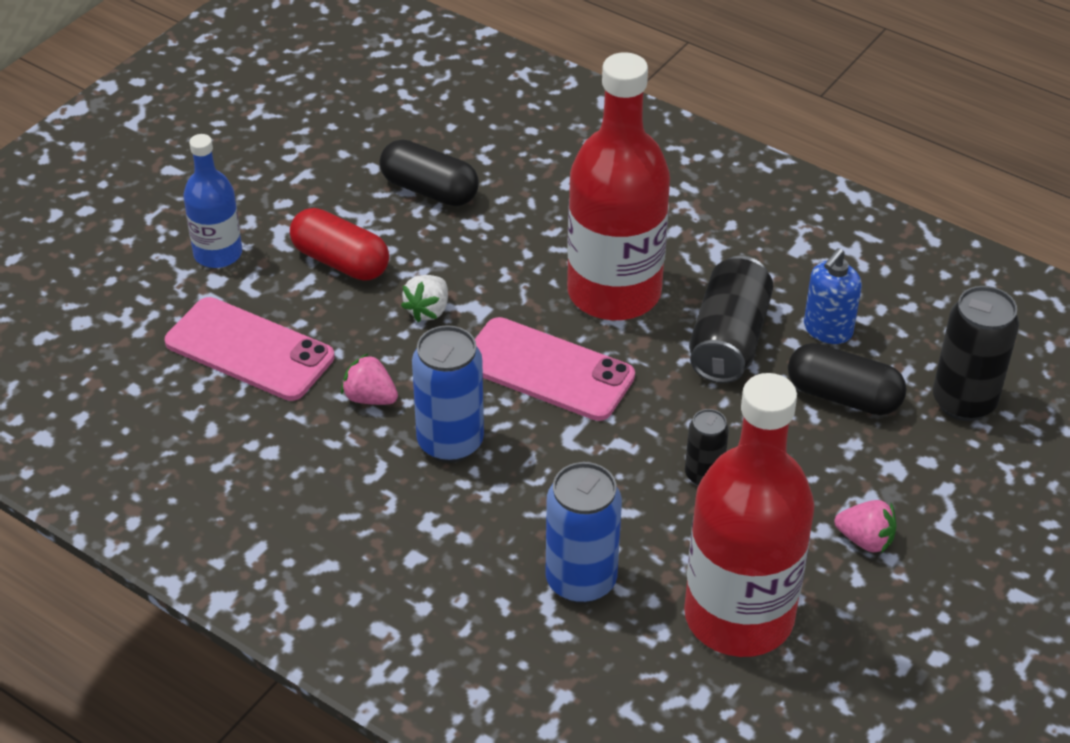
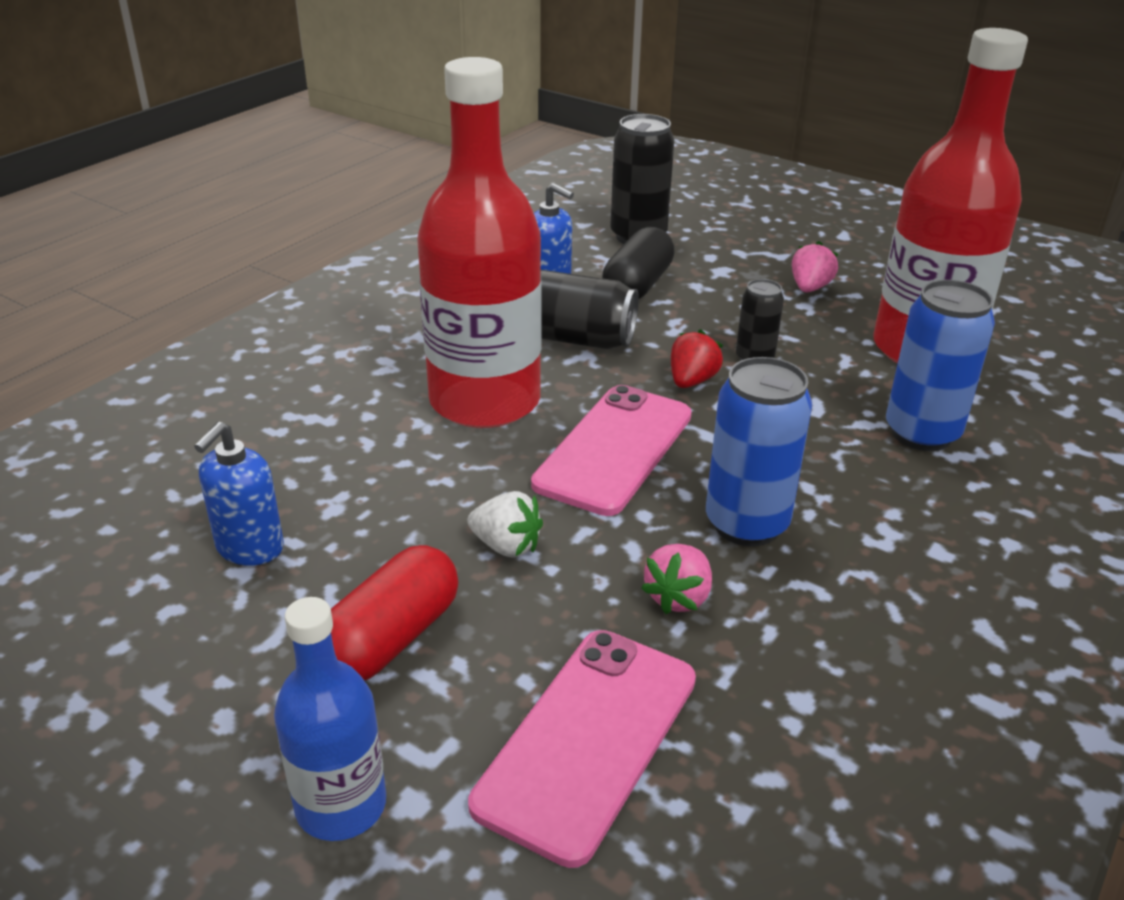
camera: 90 degrees left, 10 degrees down
(429, 190) = (249, 548): black capsule -> blue soap dispenser
(658, 425) = (692, 381): none -> red strawberry

